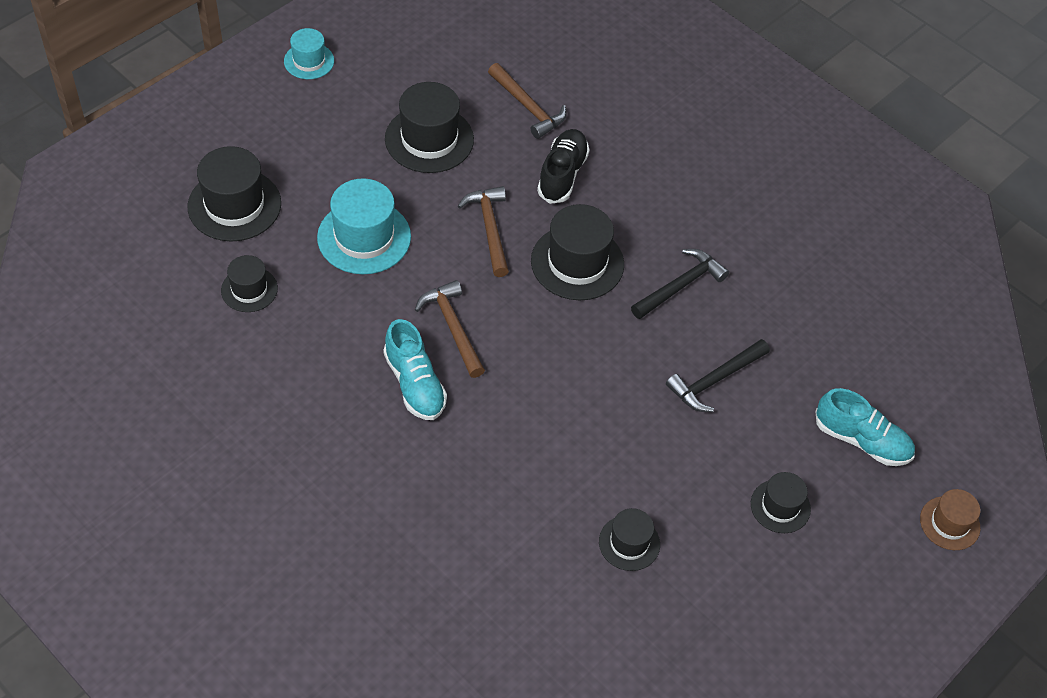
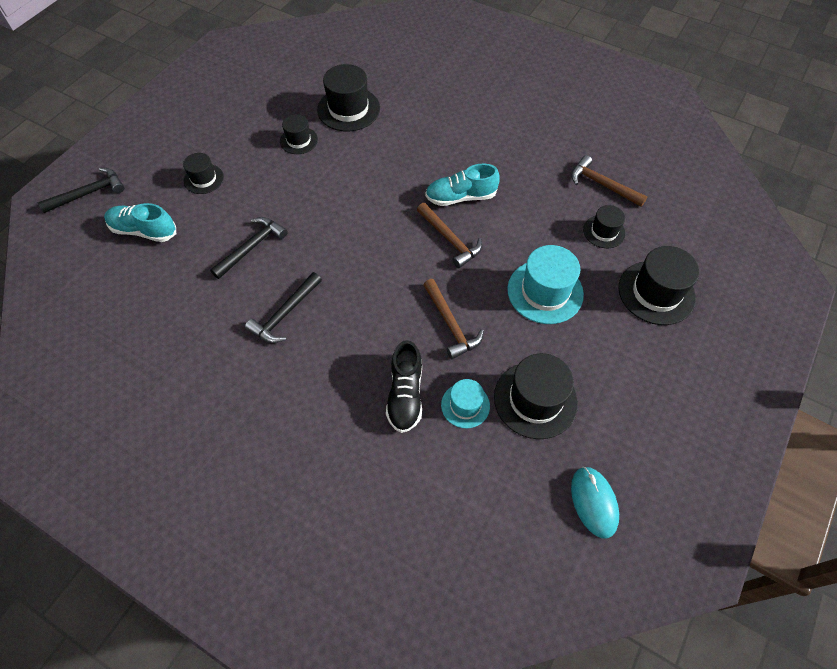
camera: 170 degrees right, 5 degrees up
(309, 61) = (688, 460): turquoise hat -> turquoise hat (465, 405)
(414, 384) = (461, 197): turquoise shoe -> turquoise shoe turned 60 degrees counterclockwise
(415, 54) = (594, 502): none -> turquoise mouse
(528, 107) = (459, 465): brown hammer -> brown hammer (602, 184)
(577, 262) = (372, 313): black hat -> black hat (348, 109)
(949, 523) = (89, 193): brown hat -> black hammer

